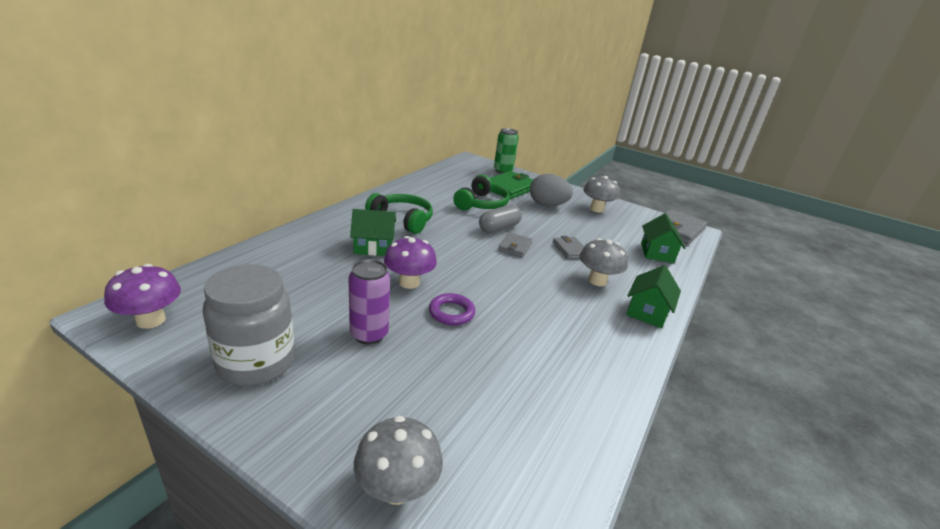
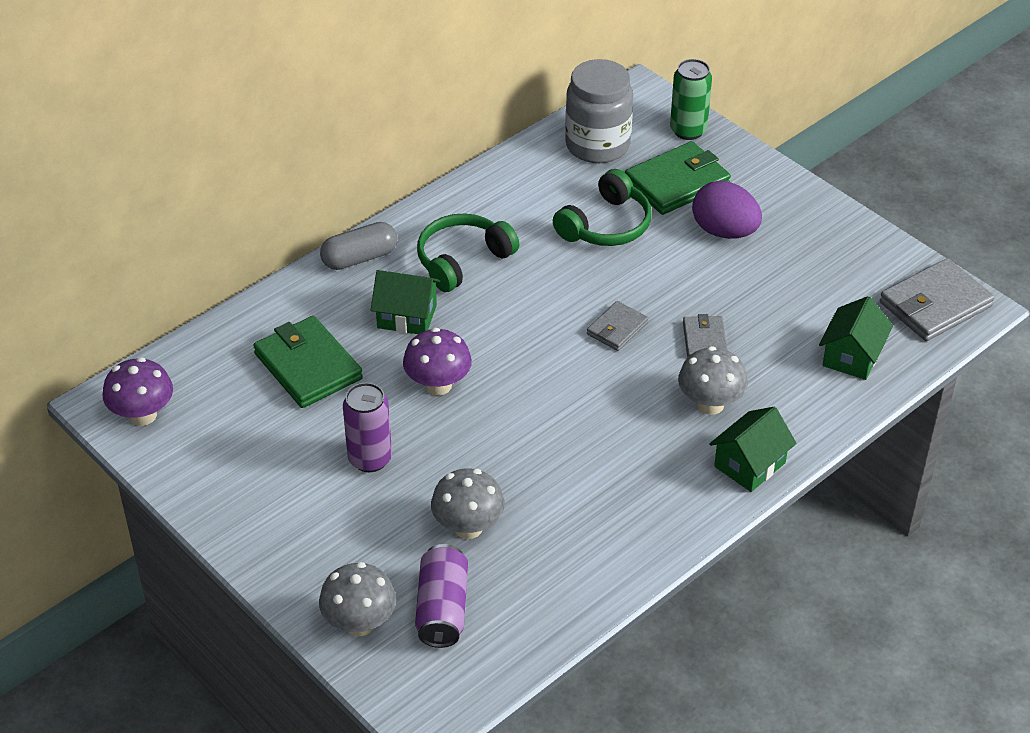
camera: 20 degrees right, 15 degrees up
(256, 362) = (247, 481): grey jar -> grey jar (597, 145)
(304, 278) = (308, 366): none -> green wallet
(402, 220) = (463, 260): green headphones -> green headphones turned 90 degrees counterclockwise
(451, 312) = (477, 438): purple ring -> none
(477, 457) = (442, 609): none -> purple can
(499, 228) = (610, 286): grey capsule -> grey capsule (360, 258)
(547, 205) = (724, 231): grey egg -> purple egg
(596, 209) = (813, 245): grey mushroom -> grey mushroom (468, 527)

